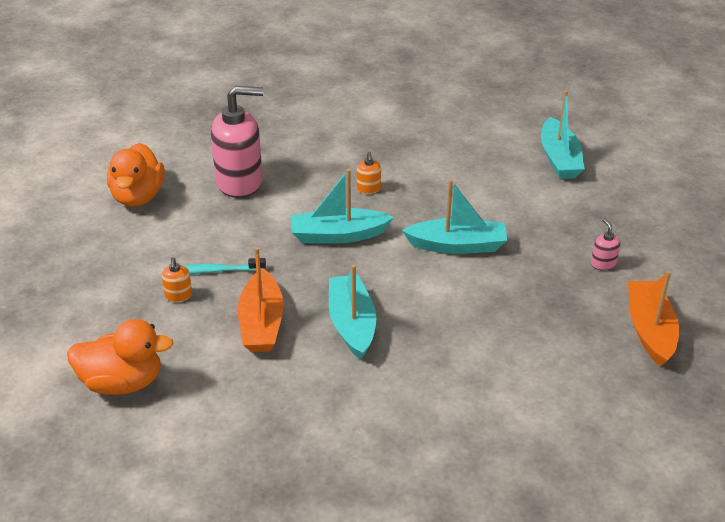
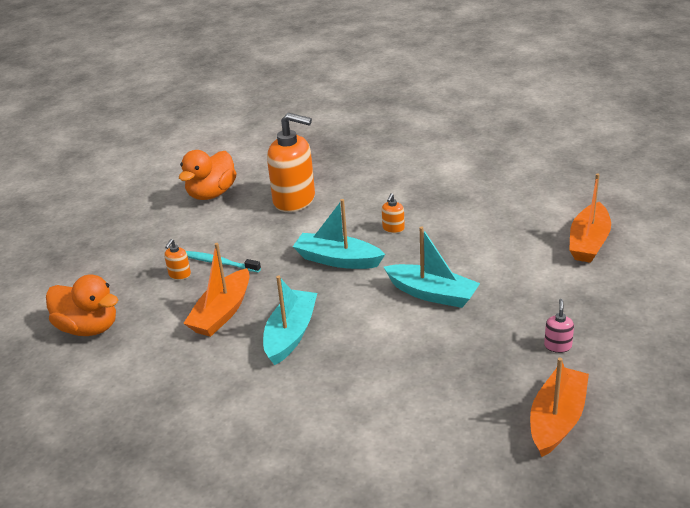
camera: 30 degrees right, 5 degrees down
(240, 182) = (294, 200): pink soap dispenser -> orange soap dispenser
(559, 159) = (589, 242): turquoise boat -> orange boat

